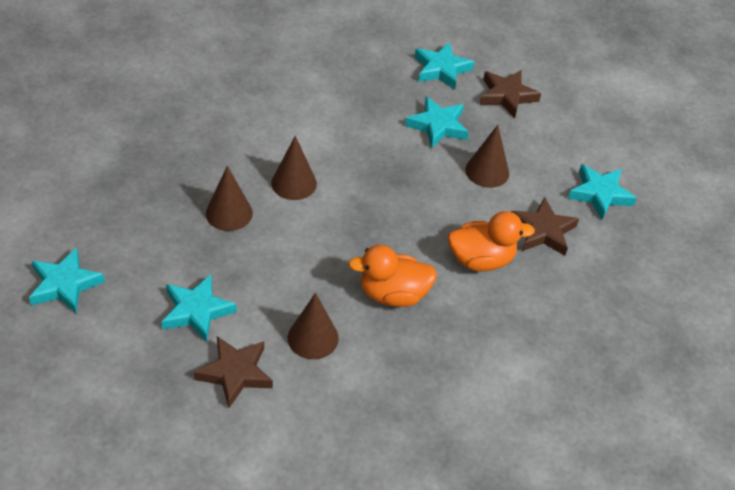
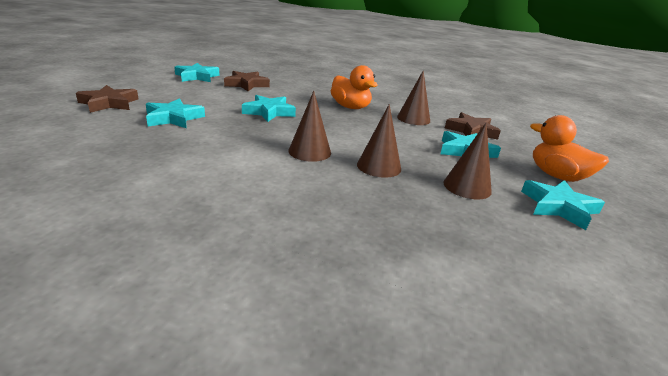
camera: 125 degrees left, 20 degrees down
(441, 69) = (83, 128): turquoise star -> turquoise star (269, 112)
(481, 260) = (291, 93): orange duck -> orange duck (557, 176)
(487, 171) = (210, 100): brown cone -> brown cone (467, 187)

